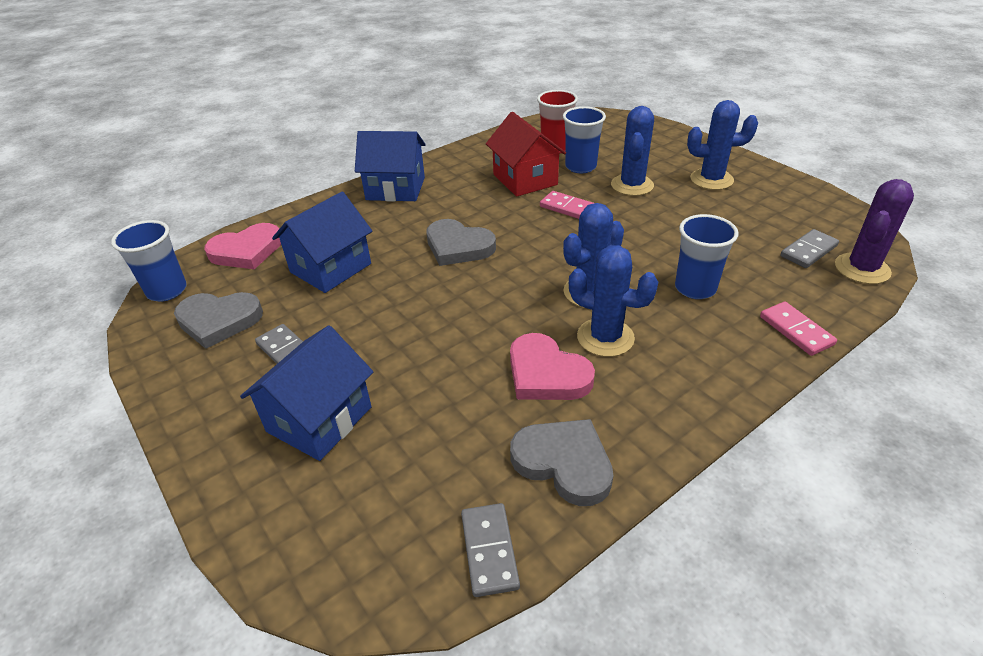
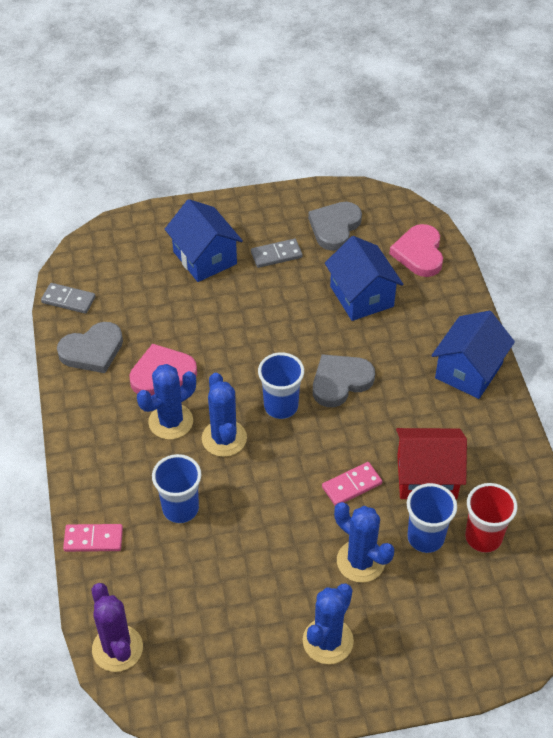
camera: 115 degrees right, 10 degrees up
(167, 291) = (390, 206): blue cup -> blue cup (281, 406)
(808, 251) = (166, 628): grey domino -> none

